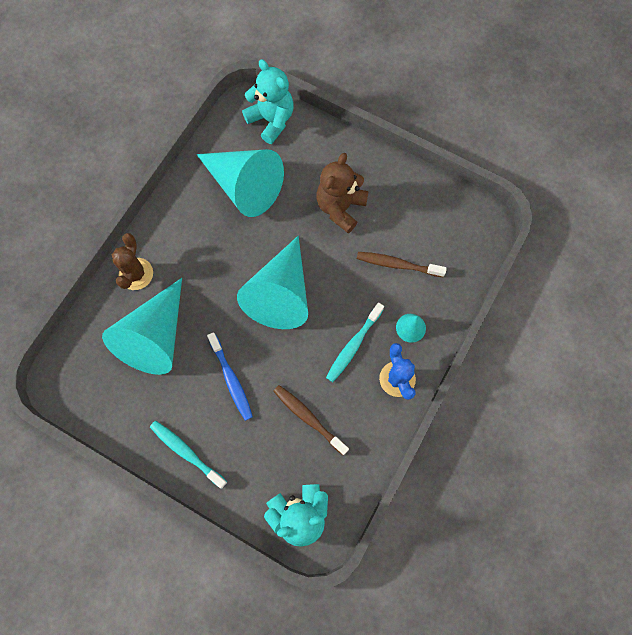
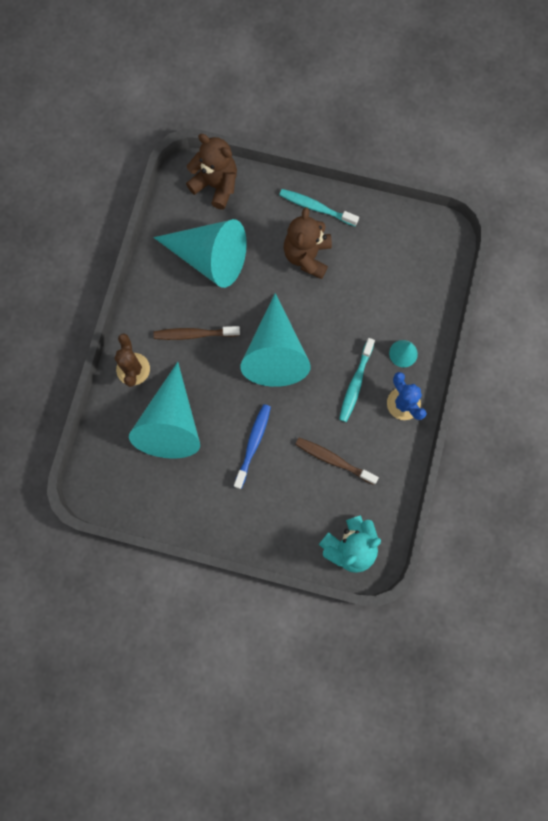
camera: 15 degrees left, 5 degrees up
(186, 452) = (232, 520): turquoise toothbrush -> turquoise toothbrush (316, 207)
(231, 379) = (253, 444): blue toothbrush -> blue toothbrush turned 120 degrees counterclockwise
(271, 120) = (216, 185): turquoise teddy bear -> brown teddy bear
(397, 264) = (375, 297): brown toothbrush -> brown toothbrush (194, 334)

